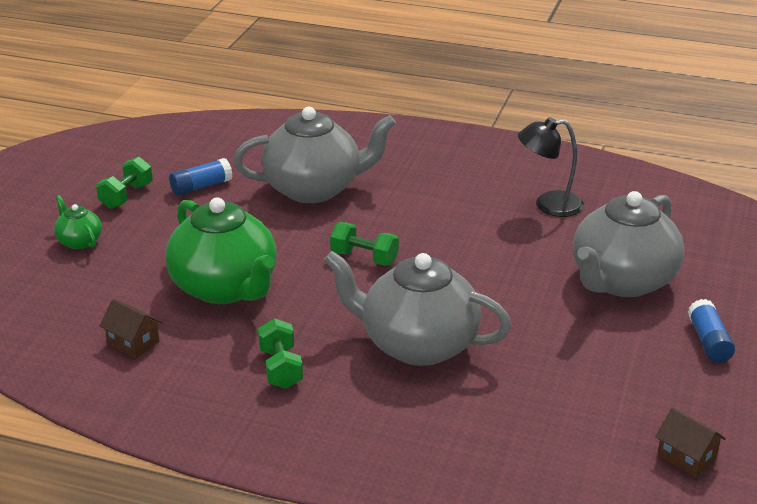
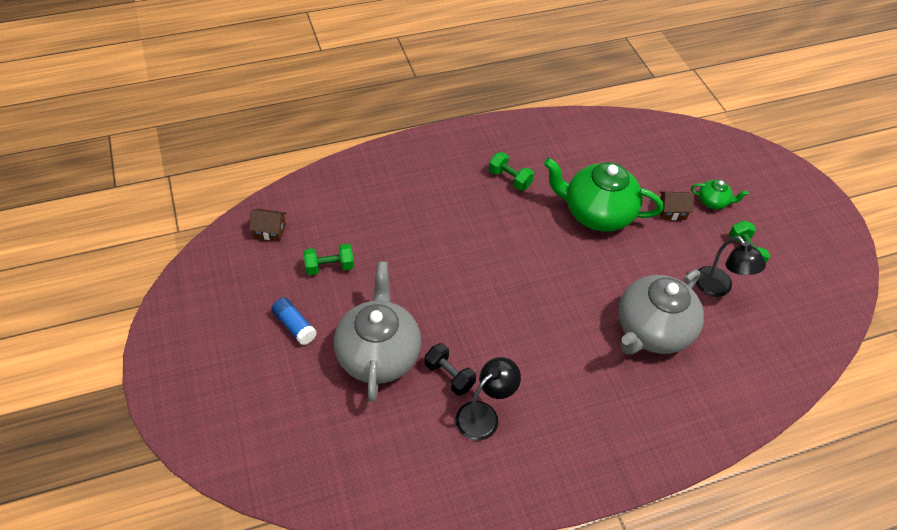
camera: 140 degrees right, 20 degrees up
(133, 342) = (594, 156): brown house -> brown house (672, 211)
(201, 186) = (718, 288): blue glue stick -> black lamp
(364, 258) = (551, 281): green dumbbell -> green dumbbell (329, 267)
(417, 345) = (458, 230): grey teapot -> none
(558, 239) = (449, 376): none -> black dumbbell

